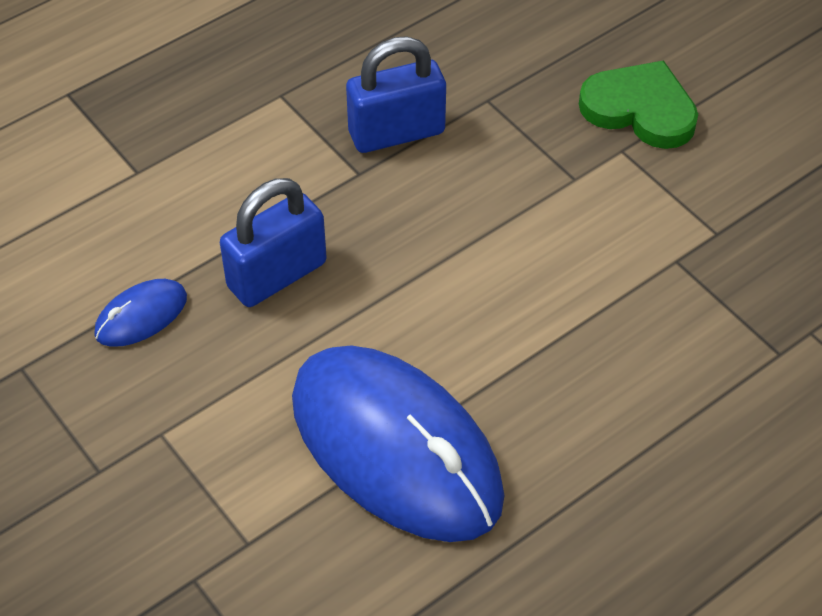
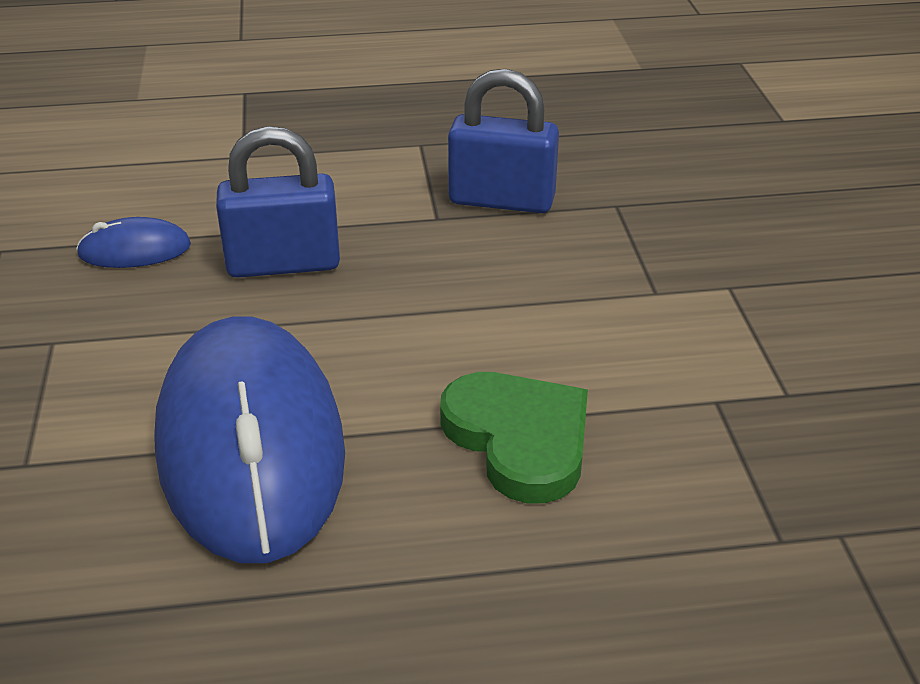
camera: 30 degrees right, 15 degrees down
(640, 109) = (777, 260): green heart -> green heart (519, 439)

